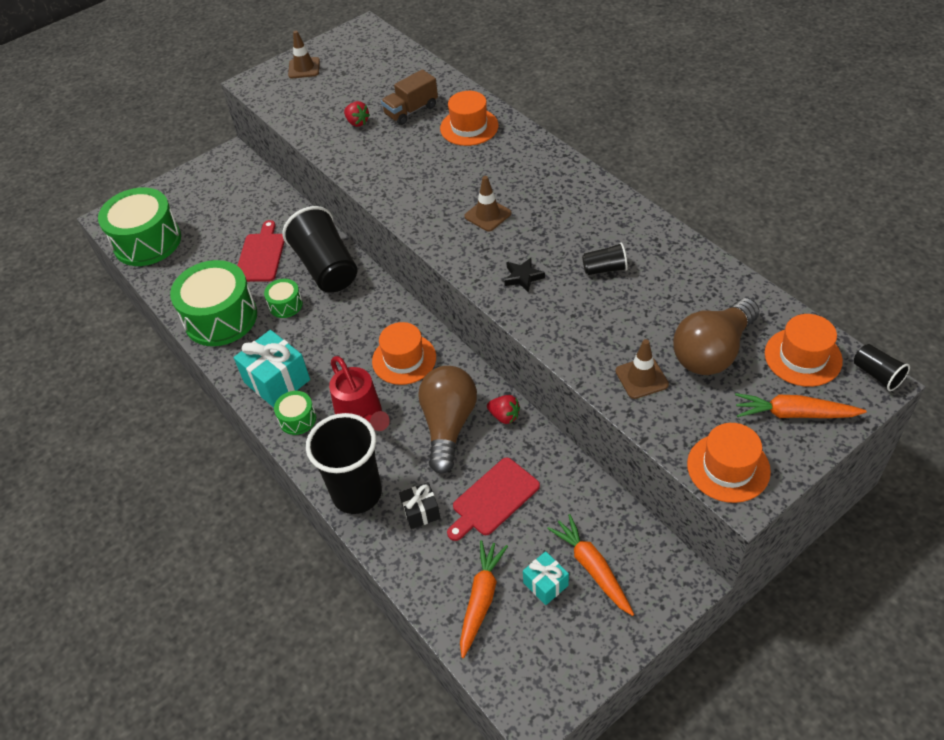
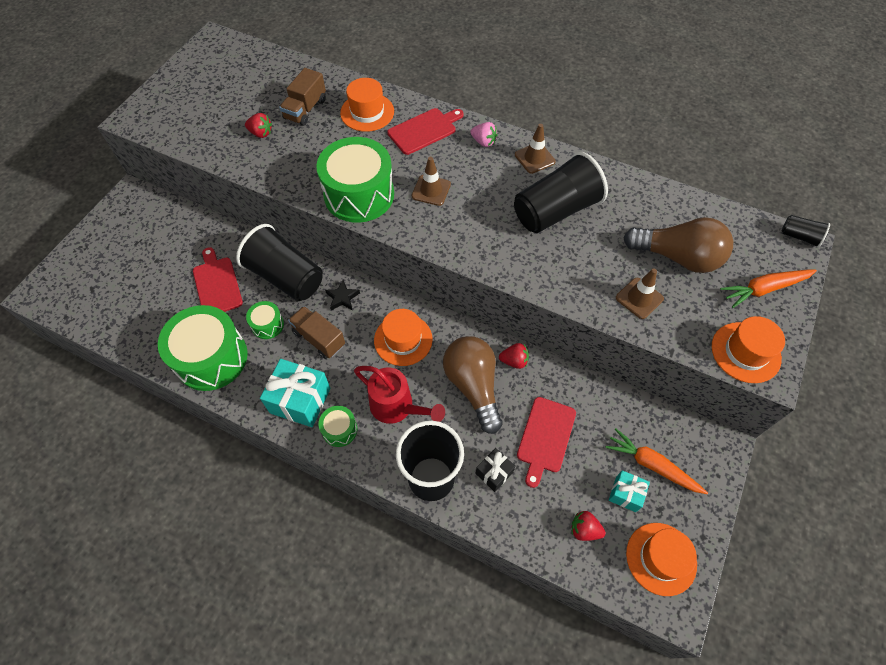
camera: 30 degrees left, 10 degrees up
(147, 242) = (92, 305): green drum -> green drum (359, 194)
(304, 68) = (177, 92): brown traffic cone -> brown traffic cone (534, 158)
(325, 332) = (319, 338): none -> brown truck
(481, 599) = (584, 529): orange carrot -> red strawberry
(515, 157) = (424, 130): none -> red cutting board
(523, 277) = (494, 239): black star -> black star (342, 298)
(570, 183) = (483, 142): none -> pink strawberry
(605, 269) = (555, 211): black cup -> black cup, size x2.22
(712, 352) = (677, 257): brown light bulb -> brown light bulb turned 90 degrees counterclockwise
(803, 357) = (742, 239): orange hat -> orange hat (661, 558)

